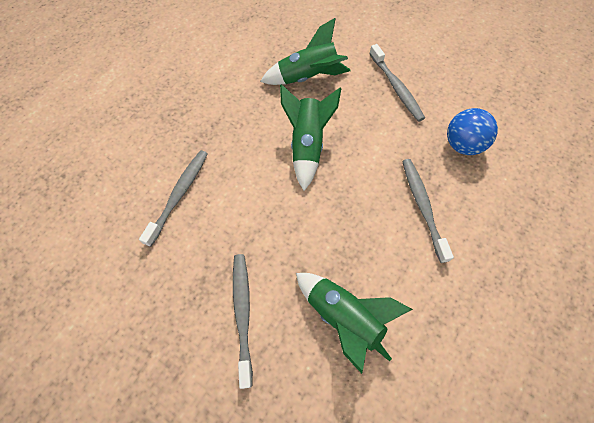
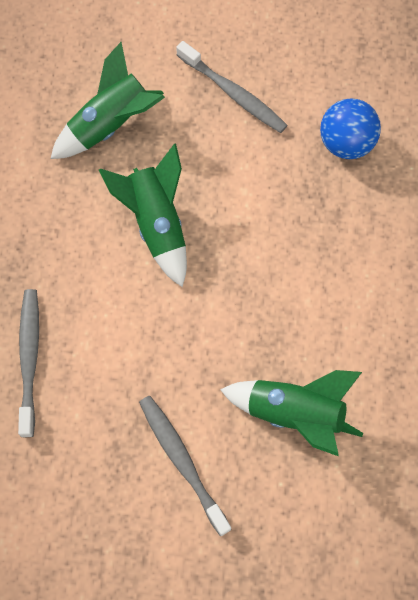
camera: 25 degrees left, 5 degrees up
(422, 206) = (329, 245): grey toothbrush -> none

